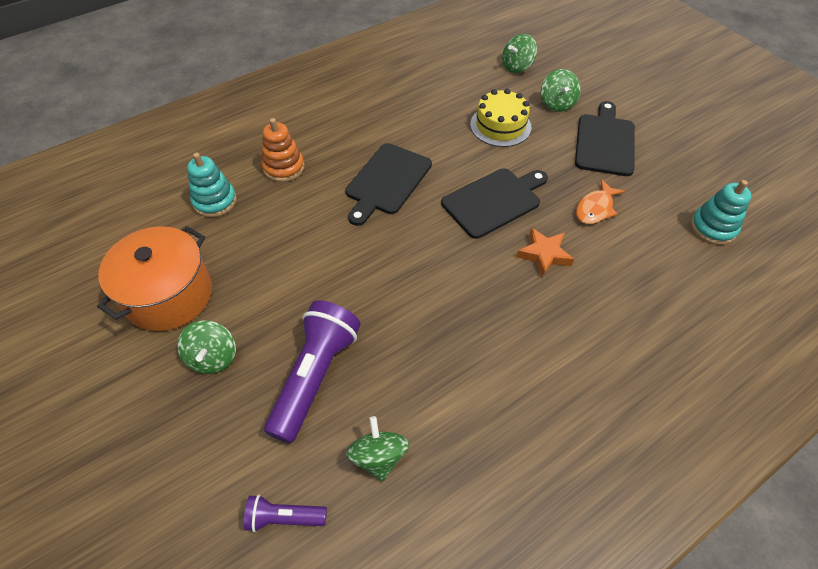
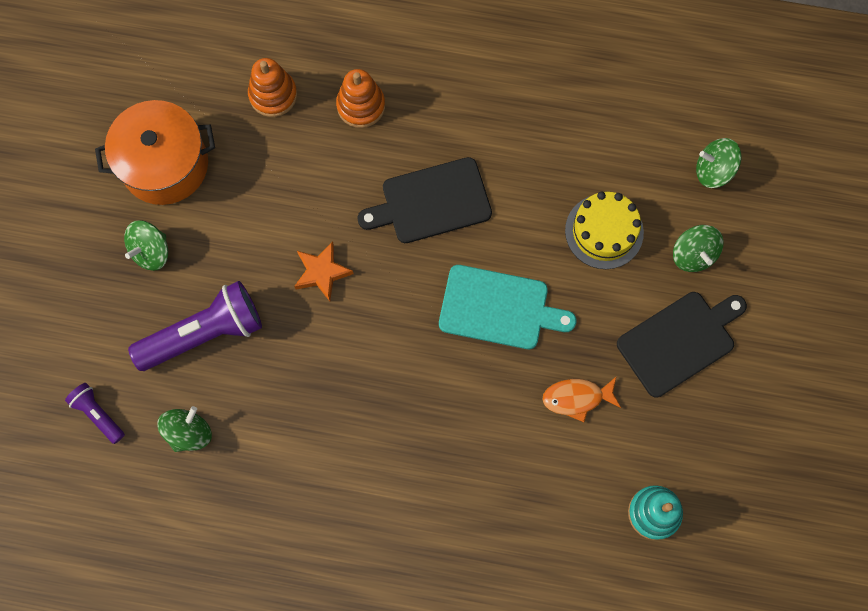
camera: 45 degrees right, 20 degrees up
(215, 201) = (273, 95): turquoise stacking toy -> orange stacking toy
(494, 201) = (499, 308): black cutting board -> turquoise cutting board
(544, 254) = (478, 397): orange star -> orange star (322, 272)
(557, 103) = (693, 254): green spinning top -> green spinning top turned 60 degrees counterclockwise

